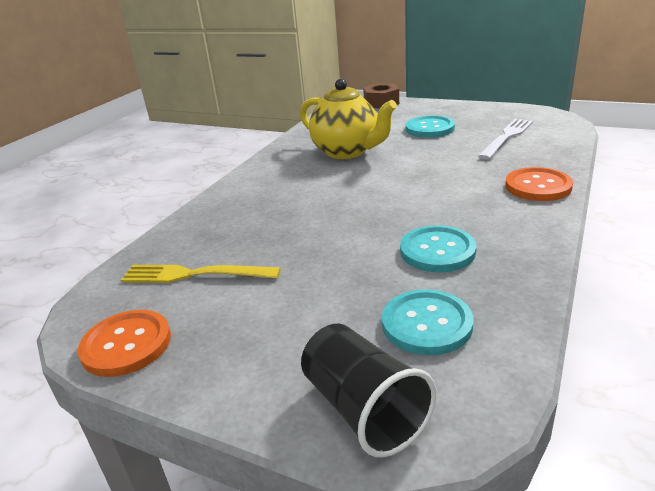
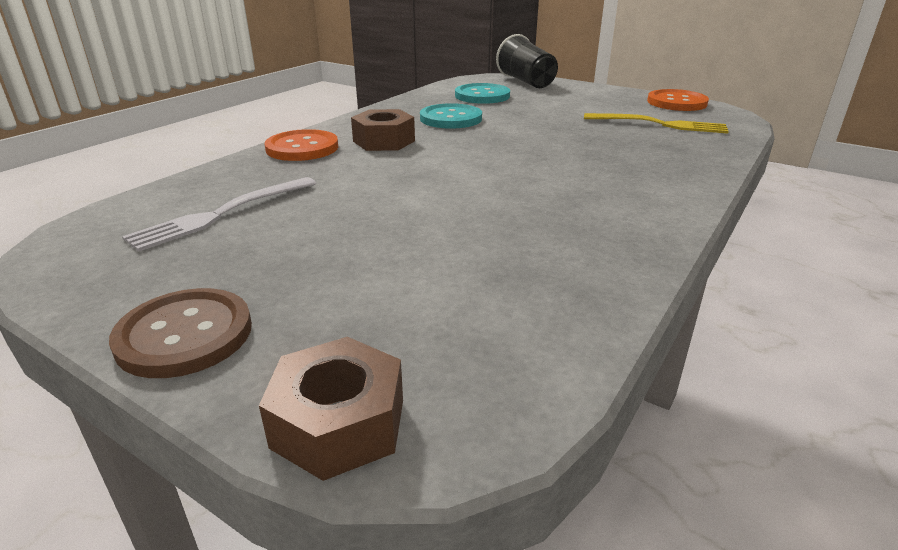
camera: 175 degrees left, 0 degrees up
(347, 152) = (505, 228): yellow teapot -> none
(429, 128) = (317, 259): turquoise button -> none
(448, 107) = (184, 335): none -> brown button
(476, 204) = (384, 141): none -> brown nut

